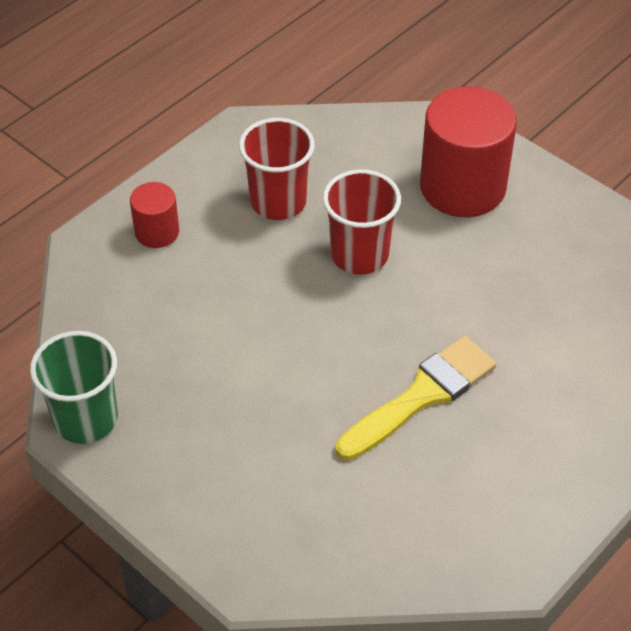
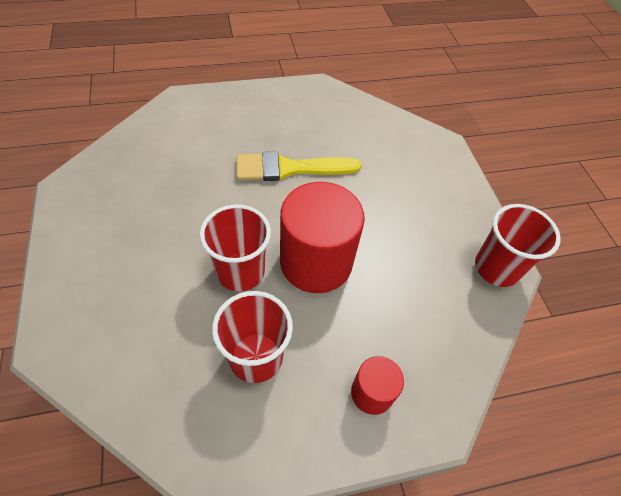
camera: 150 degrees left, 5 degrees up
(86, 419) = (496, 268): green cup -> red cup
(462, 187) = (117, 277): red cylinder -> red cylinder (316, 262)

